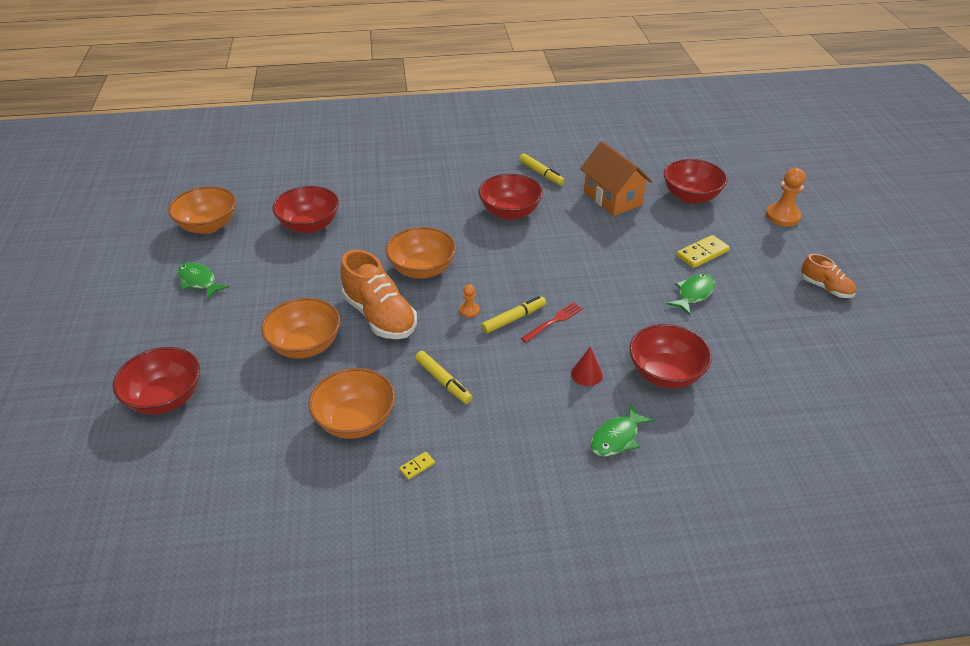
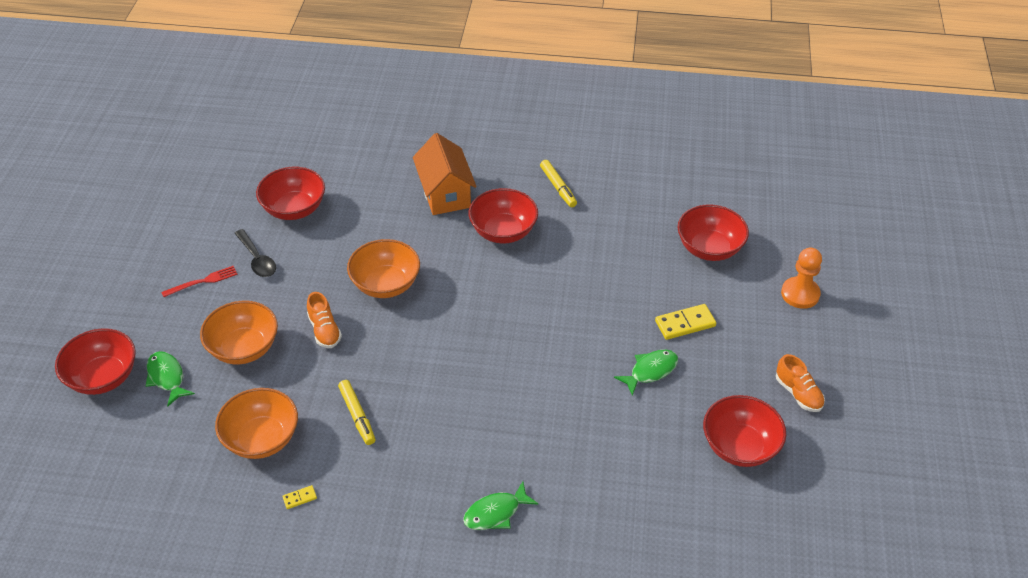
camera: 15 degrees right, 5 degrees up
(199, 281) = (169, 255): green fish -> green fish (167, 377)
(208, 226) = (197, 190): orange bowl -> none
(289, 270) = (257, 259): none -> black spoon
(380, 316) = (324, 330): orange shoe -> orange shoe, size x0.56
(469, 310) = (413, 342): orange pawn -> none
(513, 319) = (453, 361): yellow marker -> none
(553, 321) = (491, 372): red fork -> red fork (202, 281)
(586, 374) = (497, 438): red cone -> none
(612, 198) = (621, 234): orange house -> orange house (445, 193)
(665, 373) = (576, 455): red bowl -> red bowl (739, 446)

